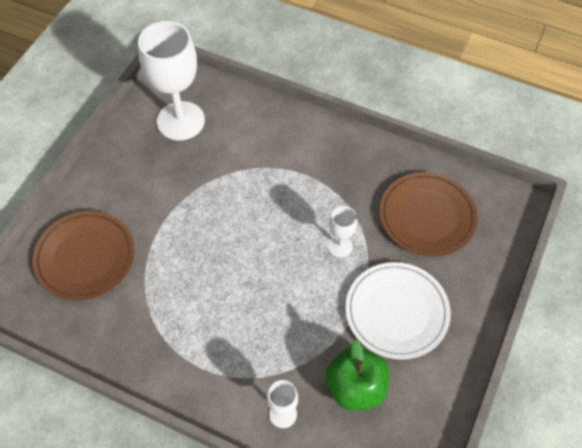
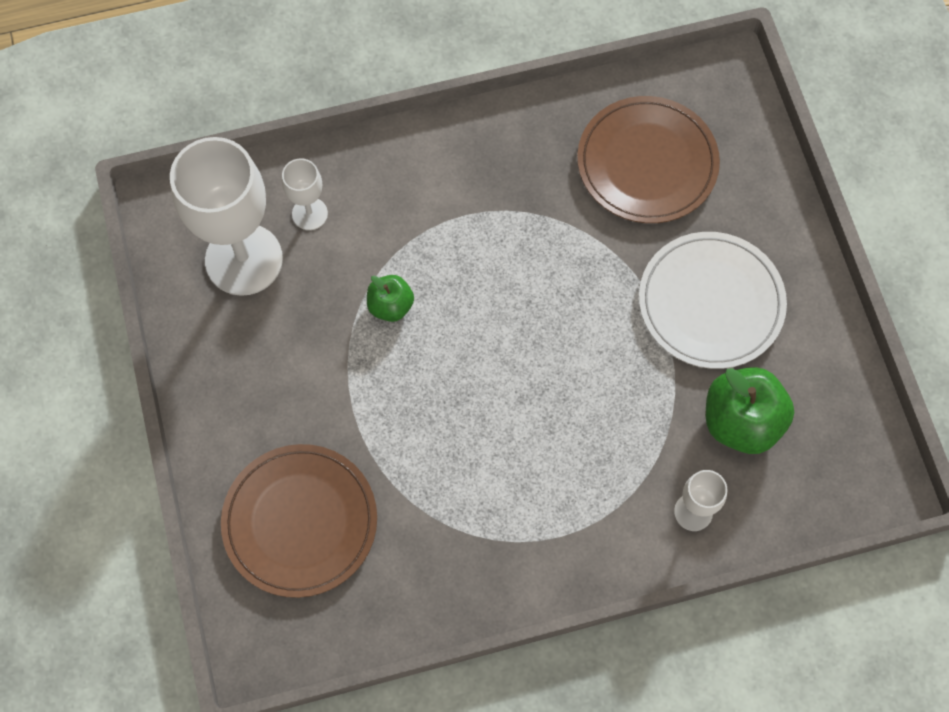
camera: 40 degrees left, 10 degrees up
(227, 190) = (390, 306): none -> green apple
(340, 246) = (584, 274): white goblet -> white goblet (309, 214)

